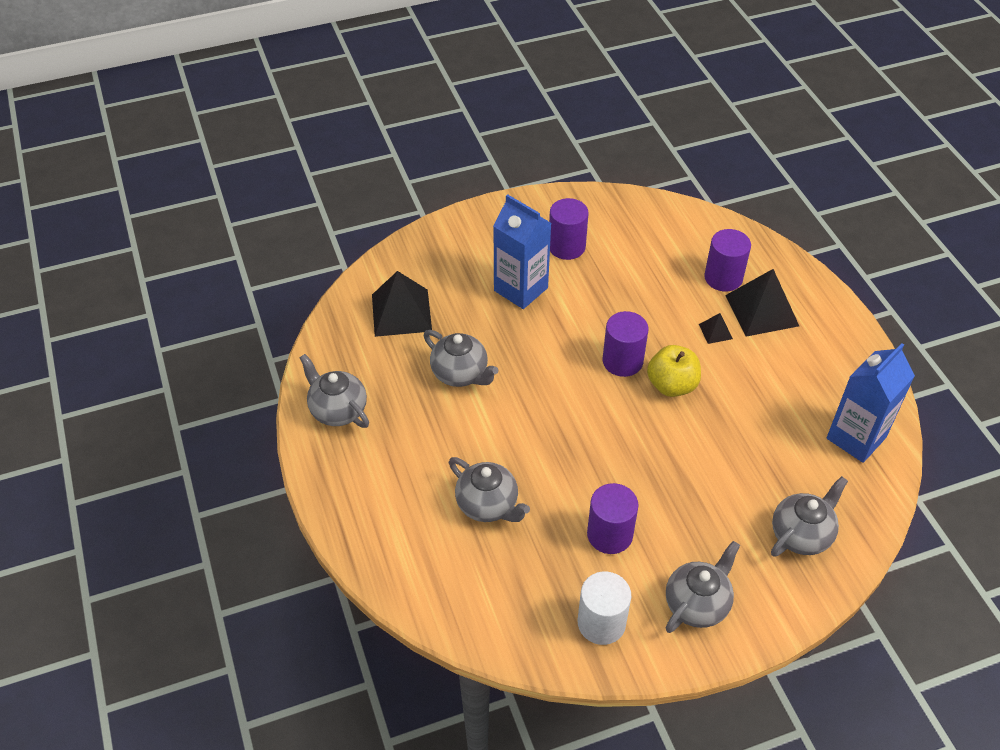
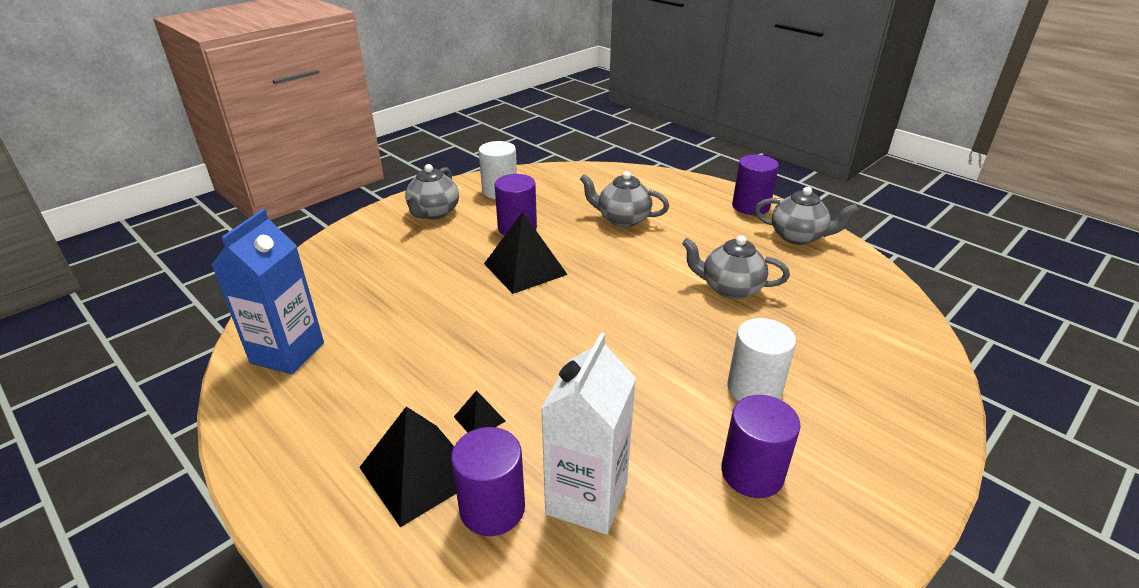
camera: 155 degrees right, 15 degrees down
(401, 312) = (847, 321): black pyramid -> black pyramid (525, 268)
(521, 289) = (754, 389): blue carton -> white cylinder
(622, 361) = (578, 348): purple cylinder -> purple cylinder (750, 206)
(668, 265) = (587, 498): none -> white carton
(672, 385) = (511, 342): yellow apple -> none
(801, 534) = (351, 266): grey teapot -> none

